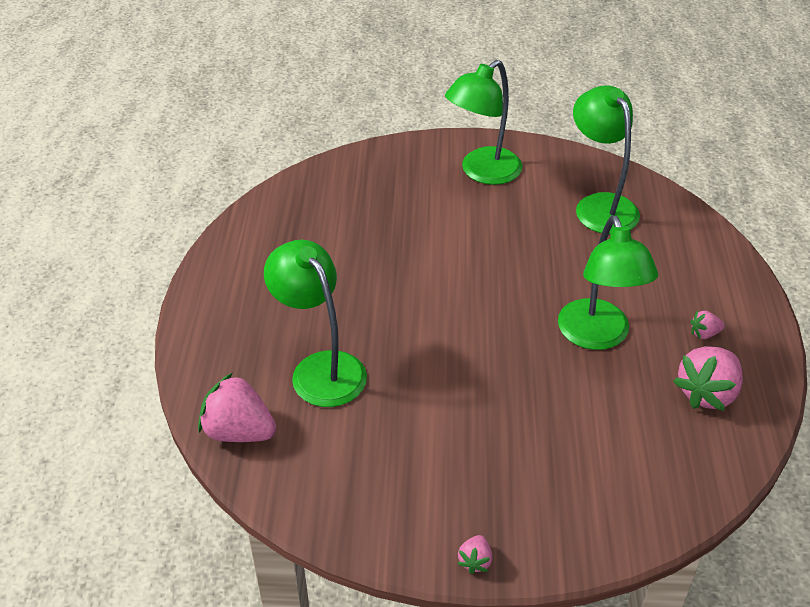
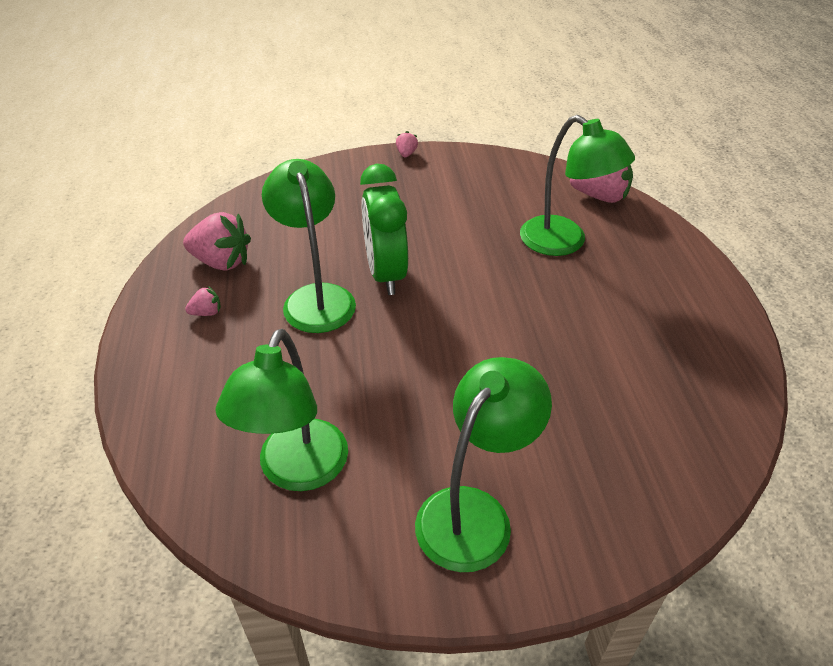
camera: 170 degrees right, 0 degrees up
(525, 354) = (385, 274): none -> green clock
(600, 205) = (297, 471): green lamp -> green lamp turned 45 degrees clockwise
(707, 393) = (222, 262): pink strawberry -> pink strawberry turned 75 degrees clockwise

